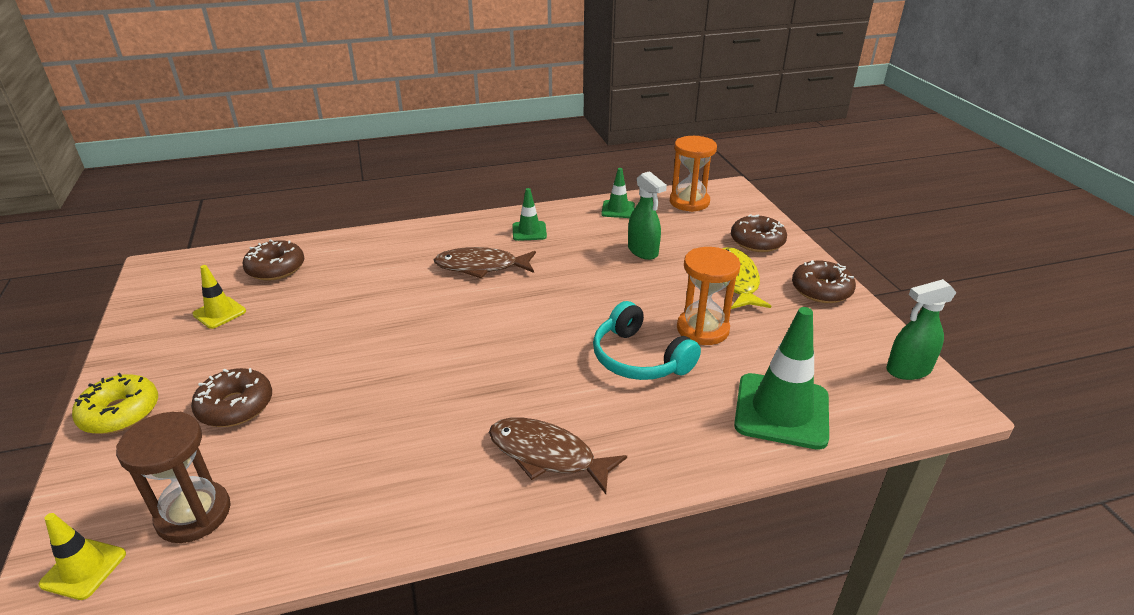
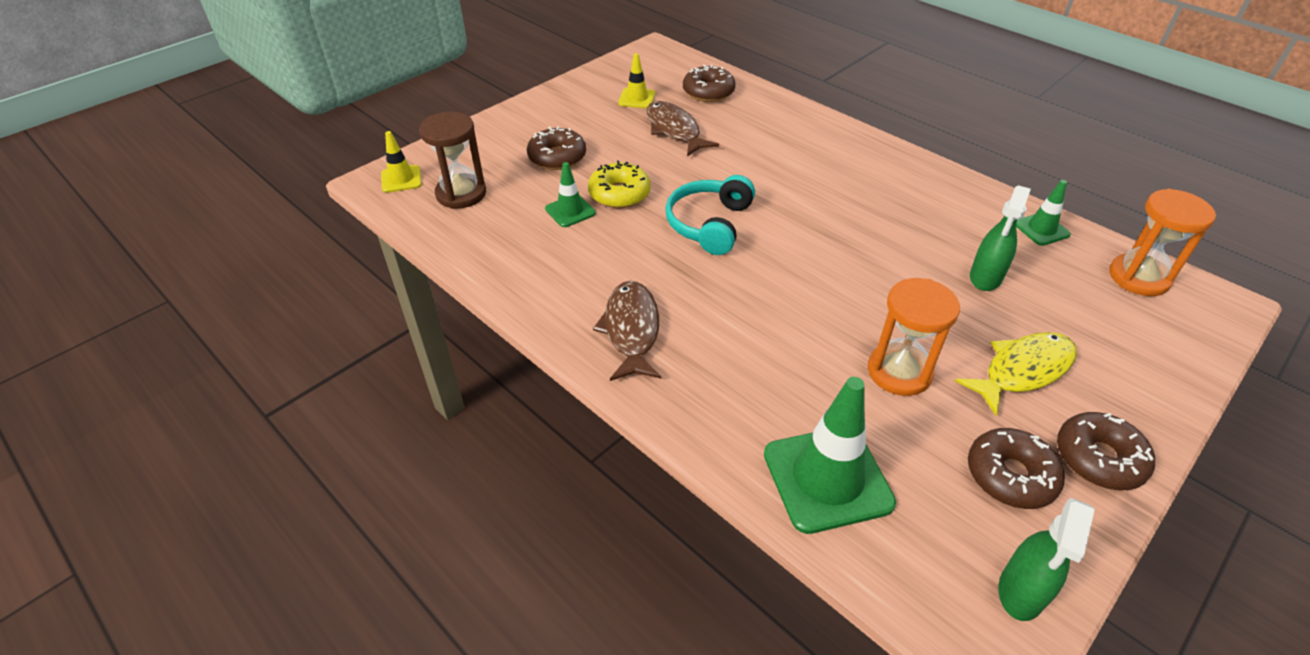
camera: 60 degrees right, 10 degrees up
(120, 413) = (516, 119): yellow donut -> yellow donut (619, 194)
(481, 267) = (829, 186): brown fish -> brown fish (674, 130)
(529, 231) = (920, 188): green traffic cone -> green traffic cone (570, 211)
(639, 358) = (804, 340): turquoise headphones -> turquoise headphones (709, 224)
(757, 241) = (1132, 365): brown donut -> brown donut (1010, 476)
(908, 370) = (1021, 592): green spray bottle -> green spray bottle turned 105 degrees counterclockwise

